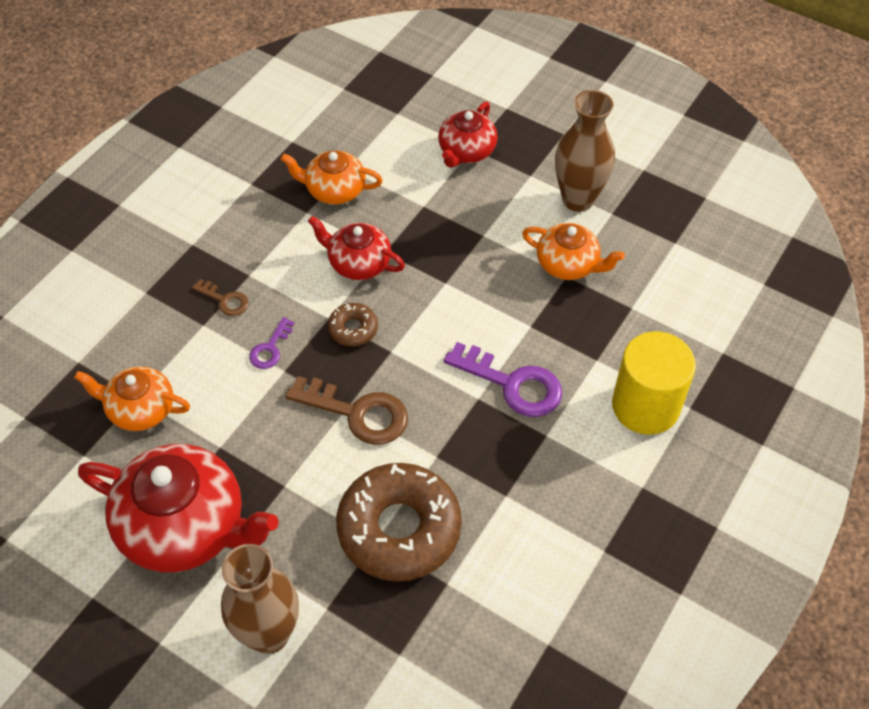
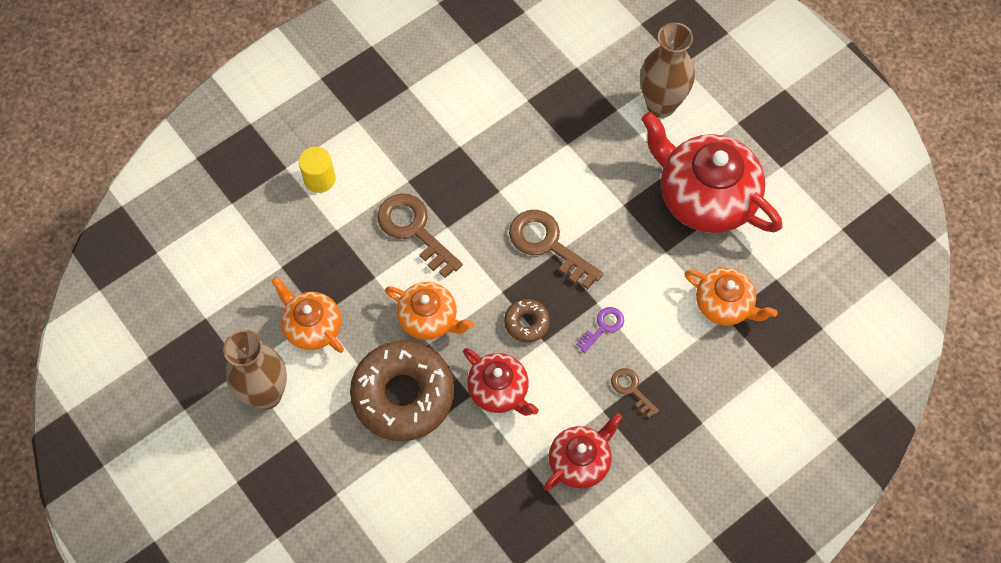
camera: 160 degrees left, 10 degrees up
(334, 190) = (494, 485): orange teapot -> orange teapot (429, 318)
(399, 529) = (547, 146): brown donut -> brown donut (403, 395)
(466, 151) = (344, 491): red teapot -> red teapot (580, 461)
(512, 384) = (414, 230): purple key -> brown key
(645, 406) = (319, 179): yellow cylinder -> yellow cylinder, size x0.56

